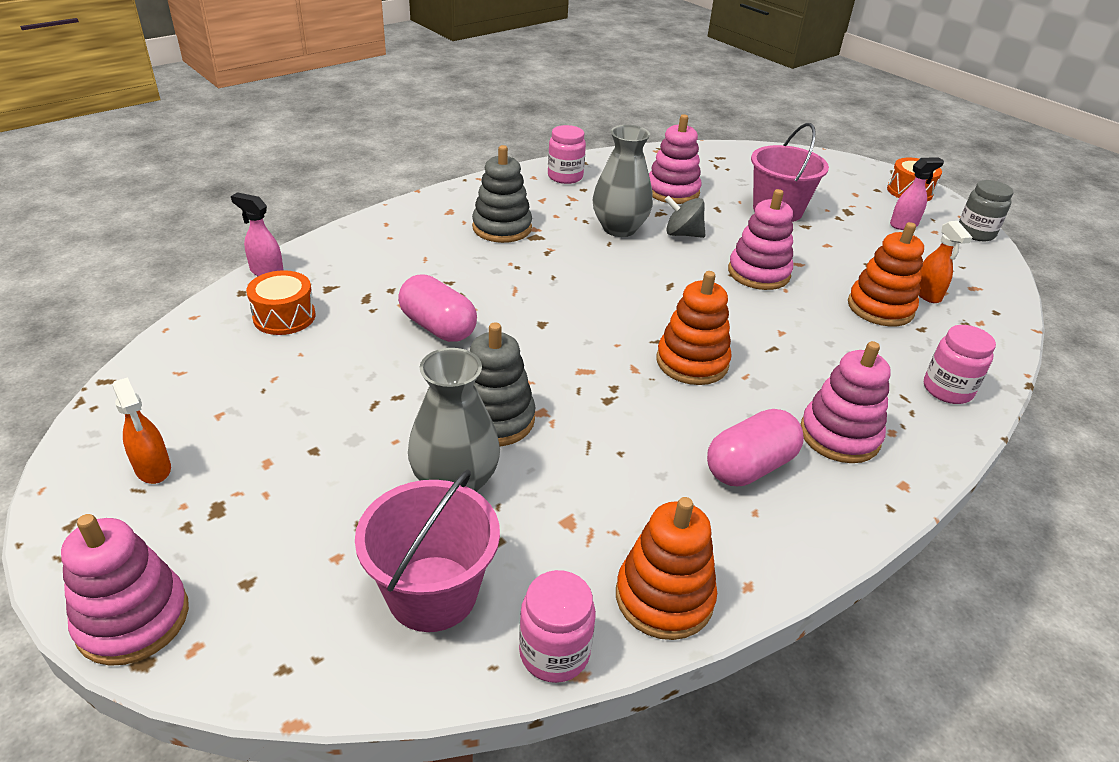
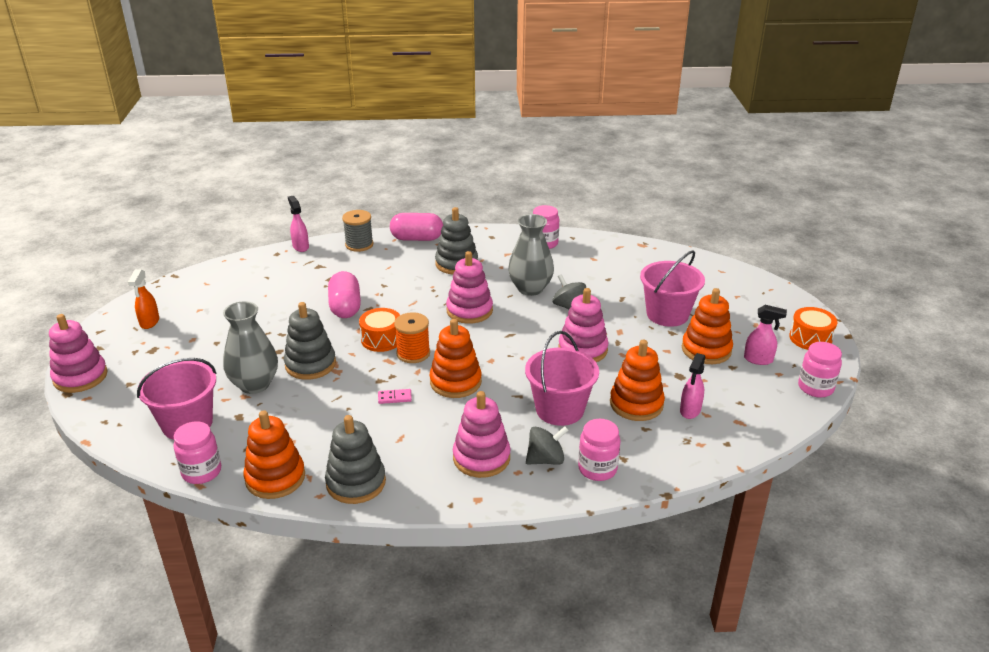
camera: 40 degrees right, 5 degrees down
(284, 317) = (280, 273): orange drum -> orange drum (381, 339)
(348, 244) = (359, 244): none -> grey spool
(600, 349) = (413, 353): none -> orange spool
(654, 412) = (394, 397): none -> pink domino
(672, 191) = (606, 276): pink stacking toy -> pink stacking toy (469, 310)
(749, 467) = (404, 447): pink capsule -> pink capsule (417, 238)
(763, 543) = (356, 483): none -> grey stacking toy
(829, 345) = (559, 409): none -> pink bucket
(855, 231) = (706, 350): none -> orange stacking toy
(895, 404) = (545, 459): none -> grey spinning top
(927, 294) = (690, 411): orange spray bottle -> pink spray bottle
(975, 233) = (815, 388): grey jar -> pink jar

